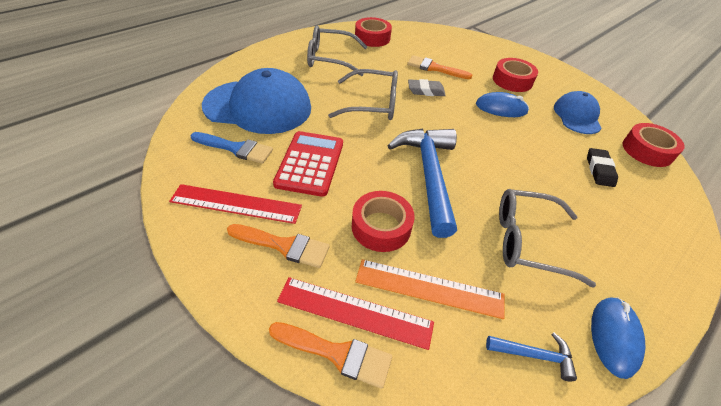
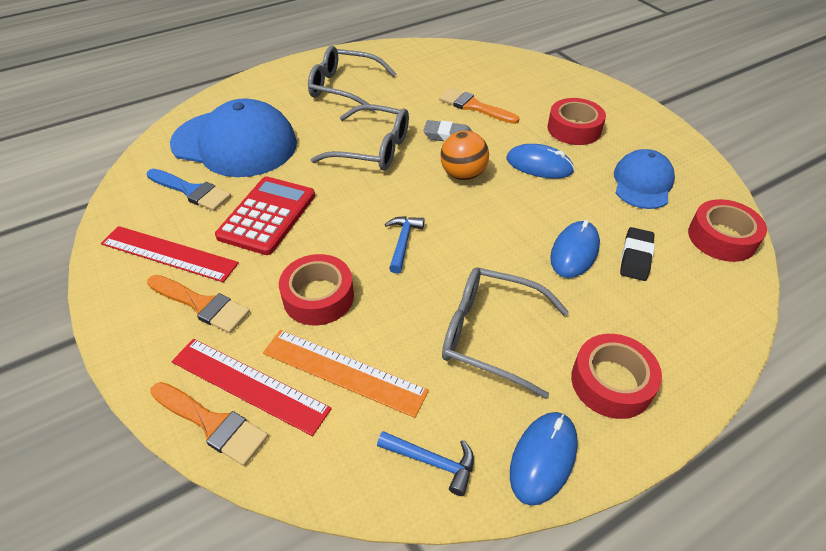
camera: 15 degrees right, 0 degrees up
(372, 38) = (410, 62): red tape -> red tape (611, 382)
(429, 175) = (403, 242): blue hammer -> blue hammer, size x0.44
(450, 119) = (463, 175): none -> orange ball
(556, 170) = (574, 252): none -> blue mouse

